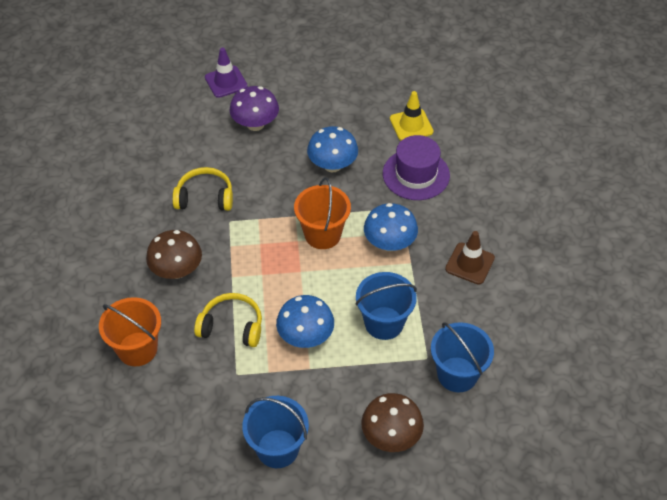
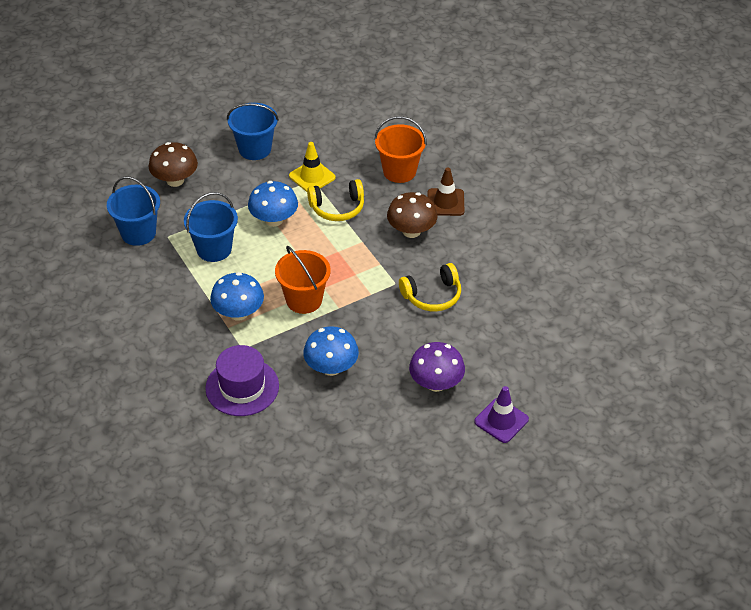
camera: 155 degrees right, 5 degrees down
(411, 125) = (271, 441): yellow traffic cone -> yellow traffic cone (312, 177)
(469, 263) = (157, 320): brown traffic cone -> brown traffic cone (445, 202)

